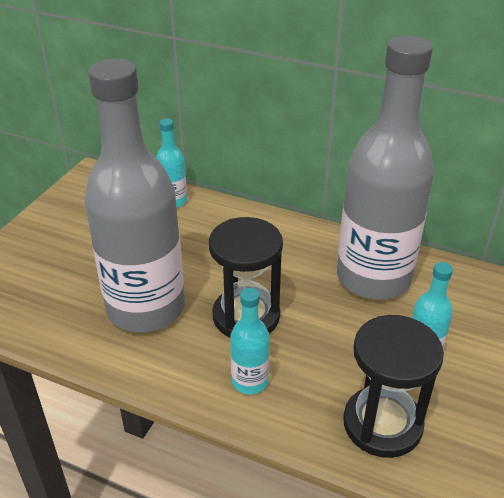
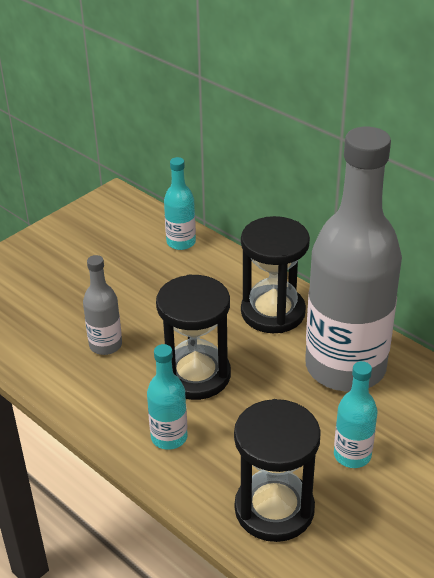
camera: 20 degrees right, 0 degrees up
(146, 308) = (105, 345): grey bottle -> grey bottle, size x0.42
(286, 244) = (273, 312): none -> black hourglass

